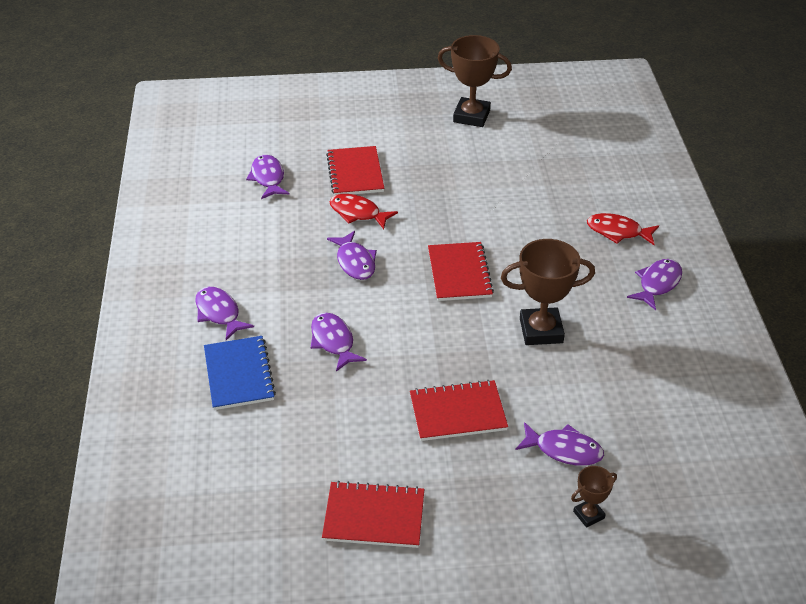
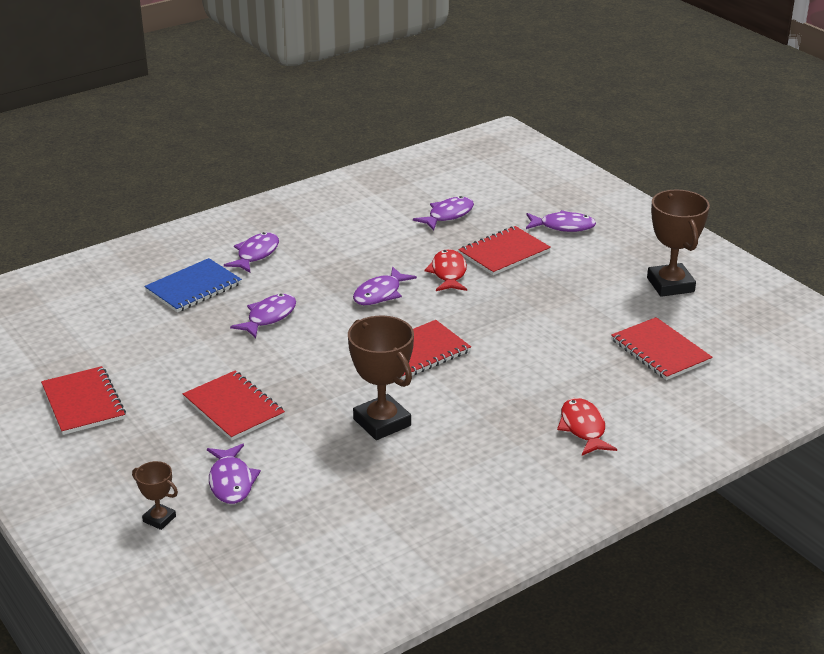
camera: 60 degrees right, 10 degrees down
(550, 157) = (660, 351): none -> red notebook
(657, 284) = (524, 477): purple fish -> purple fish (563, 226)

